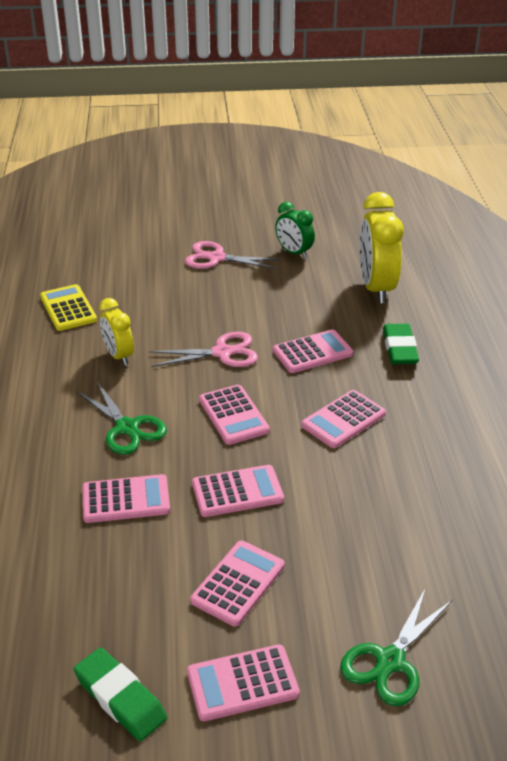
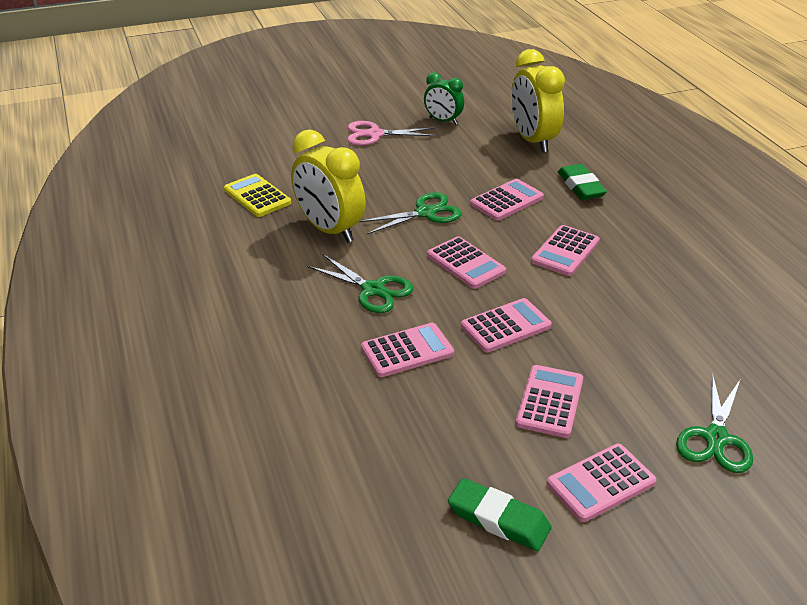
camera: 15 degrees left, 0 degrees up
(119, 356) = (330, 230): yellow clock -> yellow clock, size x1.73
(222, 353) = (425, 213): pink scissors -> green scissors

